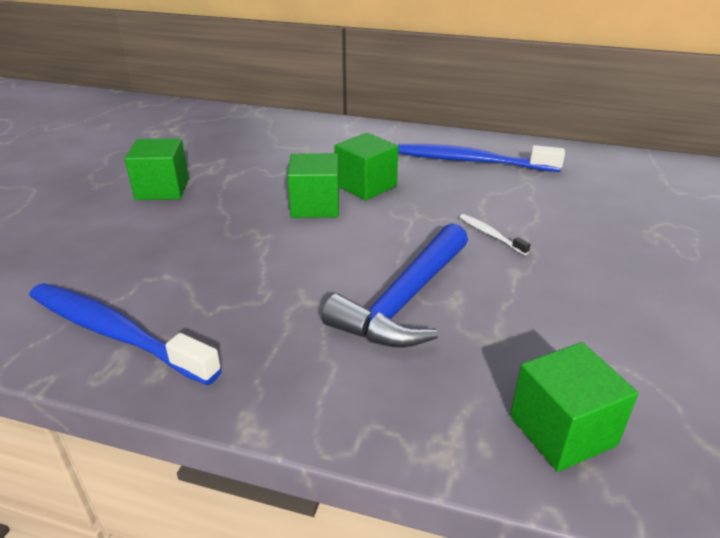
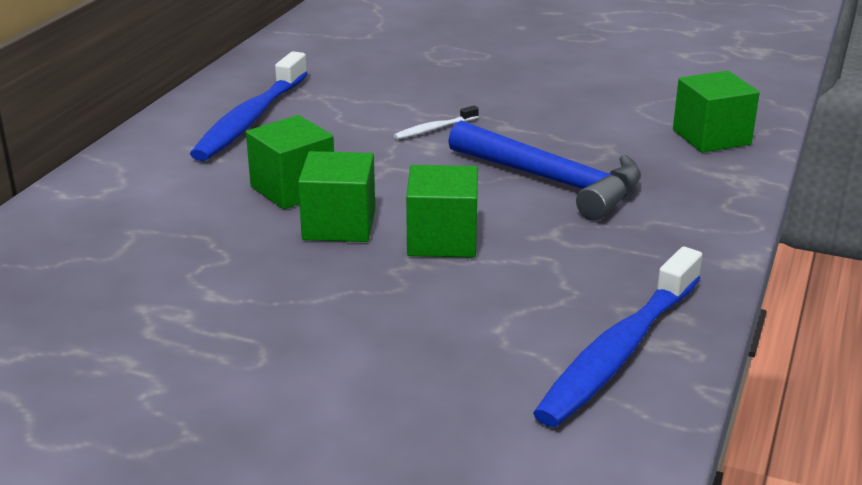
camera: 85 degrees left, 5 degrees down
(162, 189) = (237, 357): green cube -> green cube (442, 240)

